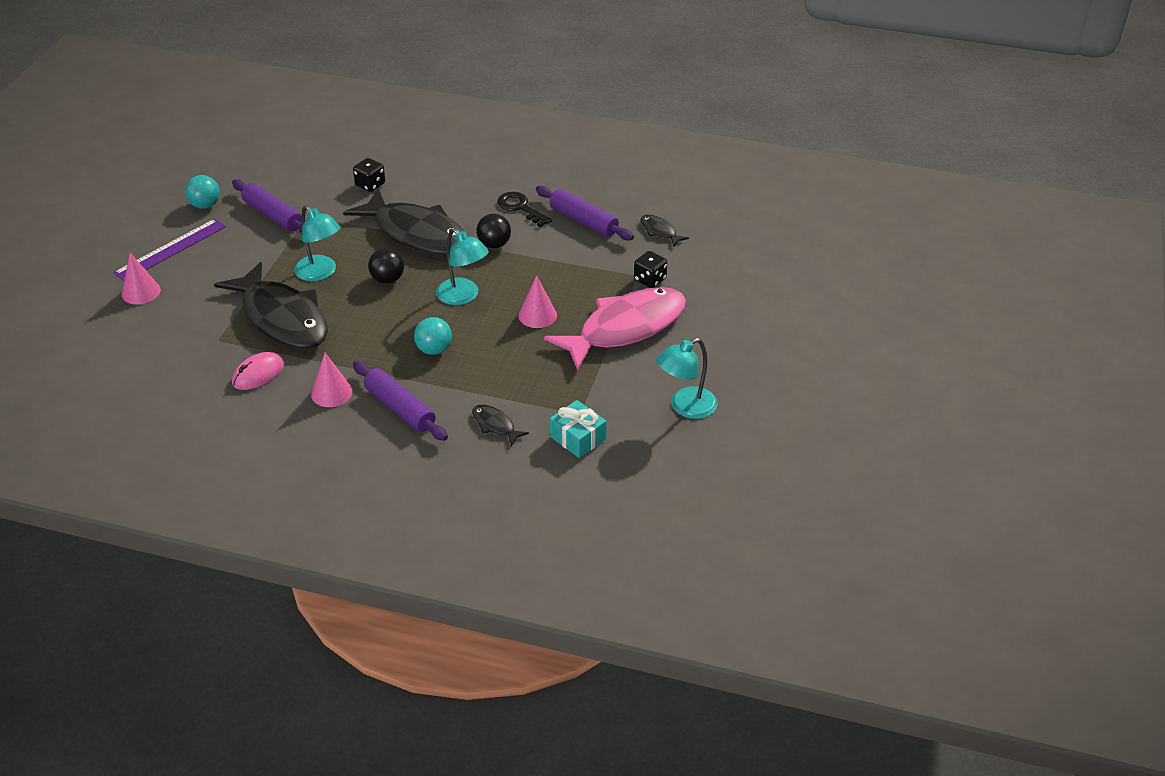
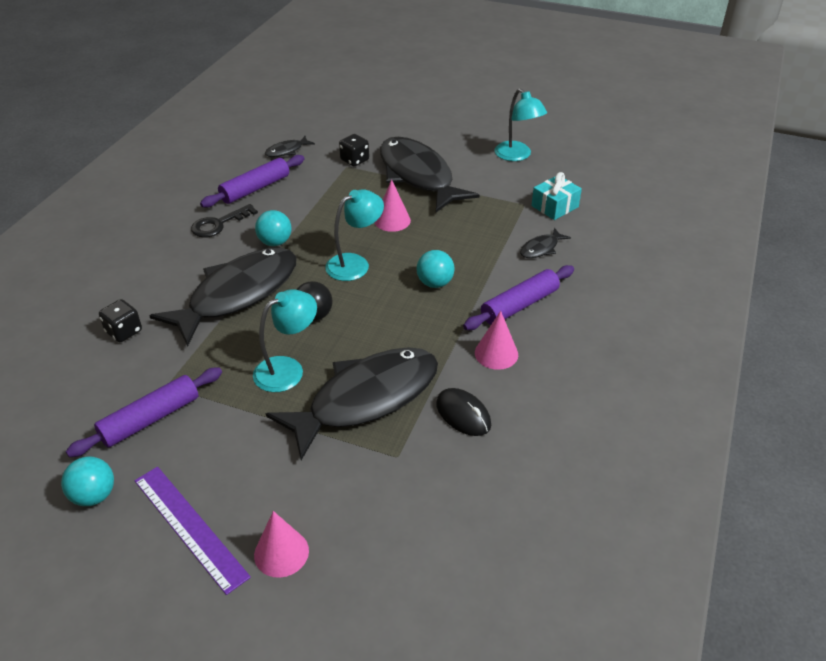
camera: 85 degrees left, 0 degrees up
(258, 374) = (463, 414): pink mouse -> black mouse
(494, 244) = (275, 242): black ball -> turquoise ball
(625, 328) = (418, 176): pink fish -> black fish

